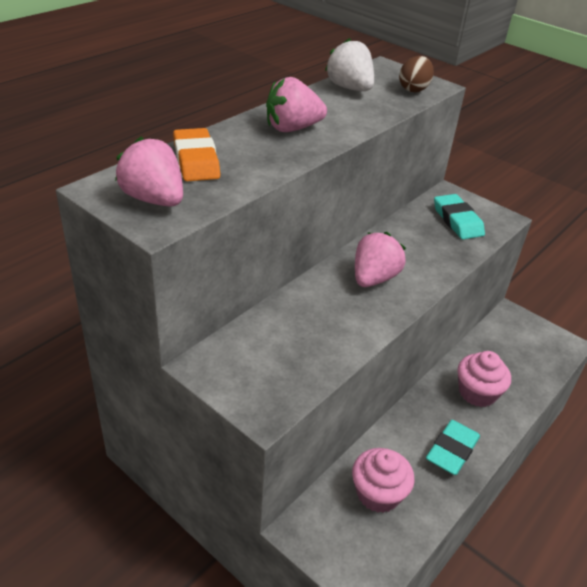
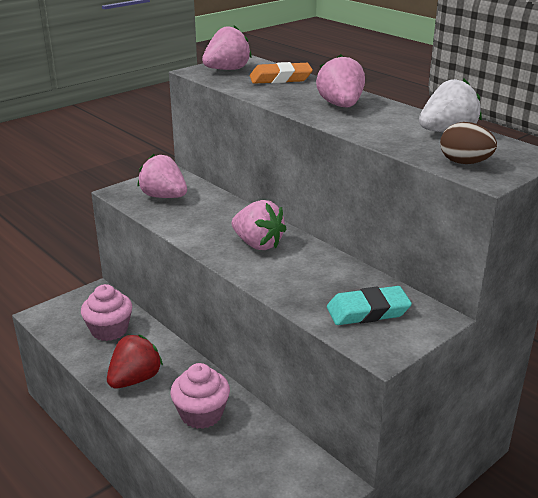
camera: 100 degrees right, 10 degrees down
(275, 363) = (164, 197): none -> pink strawberry
(452, 450) = (135, 379): turquoise eraser -> red strawberry

